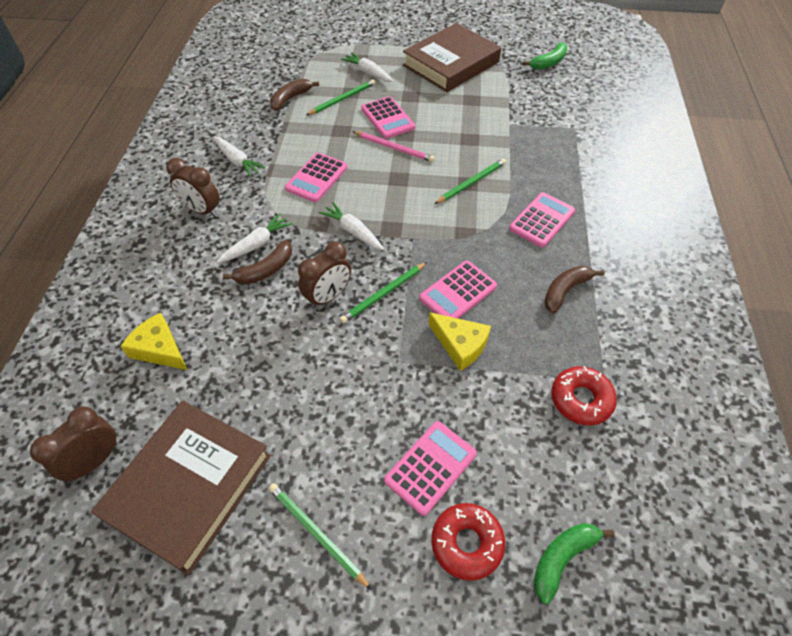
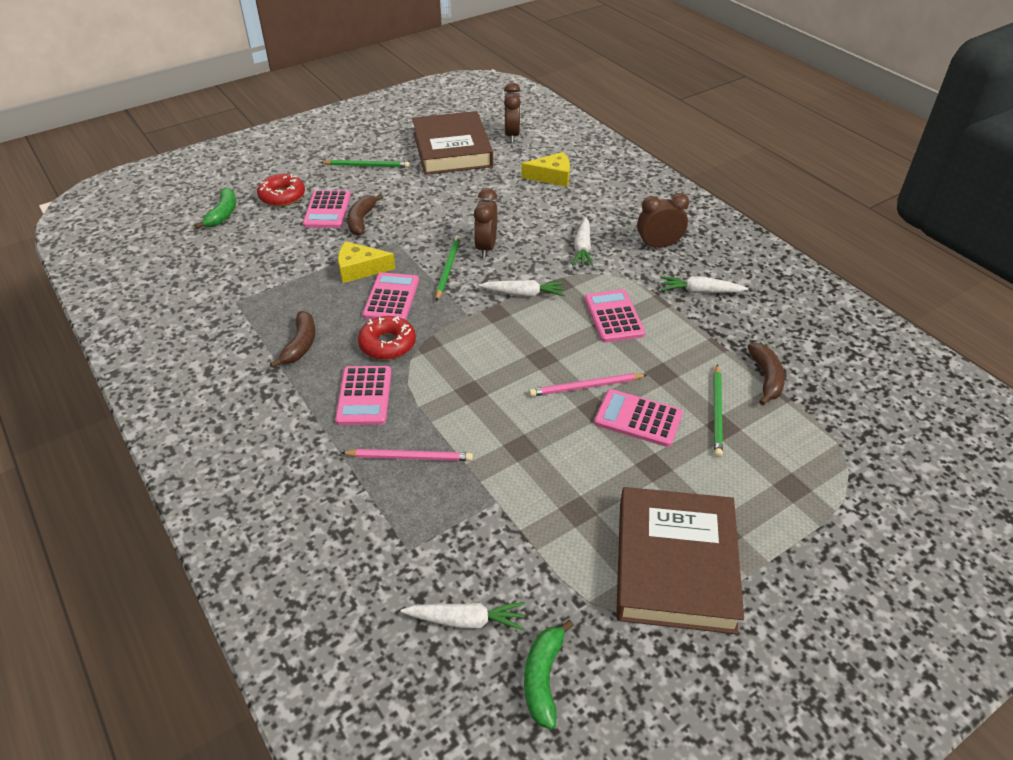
camera: 140 degrees right, 10 degrees down
(266, 270) = (551, 238): brown banana -> brown banana (361, 220)
(368, 73) = (748, 471): white carrot -> white carrot (466, 620)
(471, 183) = (468, 395): green pencil -> none
(540, 168) = (410, 457): none -> pink pencil
(581, 399) = (247, 282): red donut -> red donut (387, 344)

